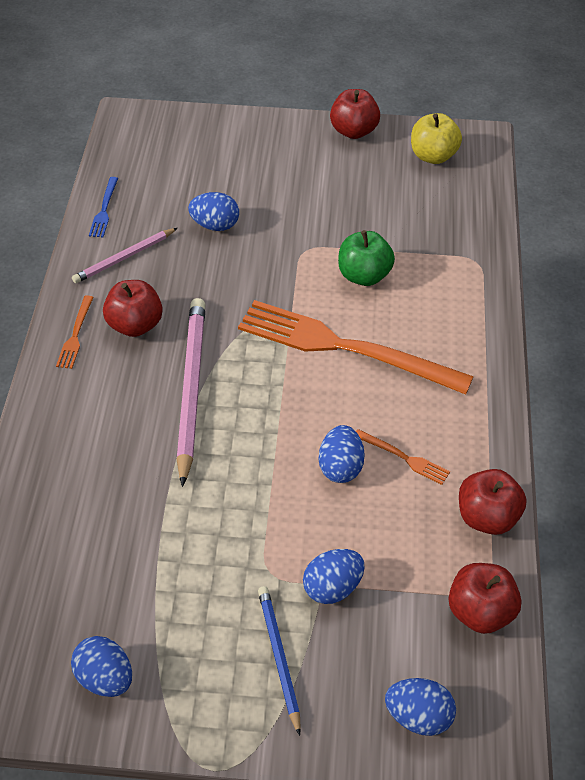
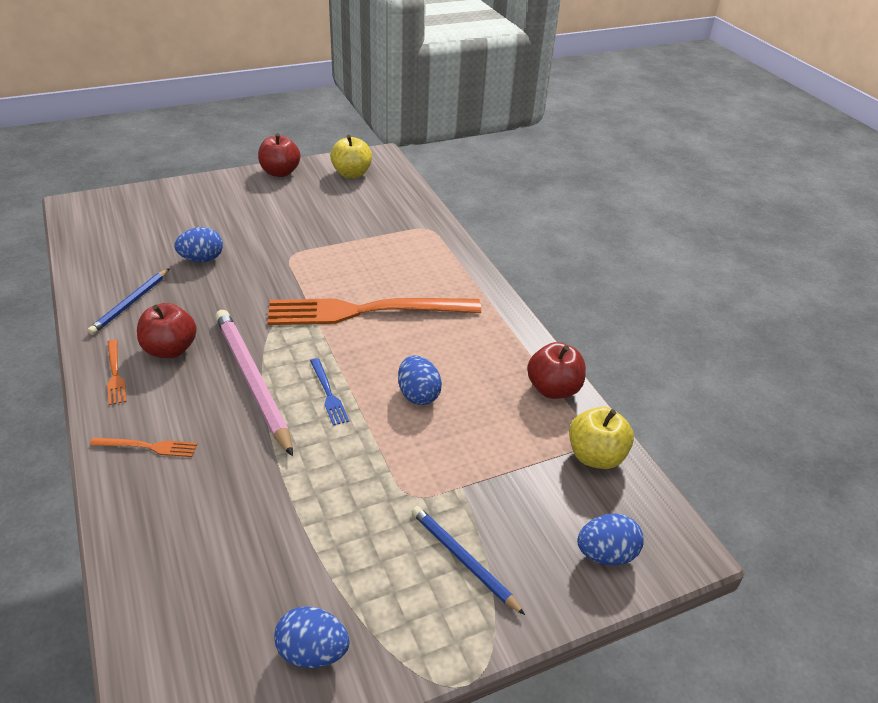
camera: 30 degrees left, 10 degrees down
(104, 209) = (90, 274): blue fork -> blue fork (328, 393)
(124, 258) = (131, 303): pink pencil -> blue pencil
(332, 587) = (471, 485): blue egg -> none
(364, 275) = (349, 260): green apple -> none
(404, 458) = (463, 371): orange fork -> orange fork (148, 447)
(480, 611) = (595, 456): red apple -> yellow apple

